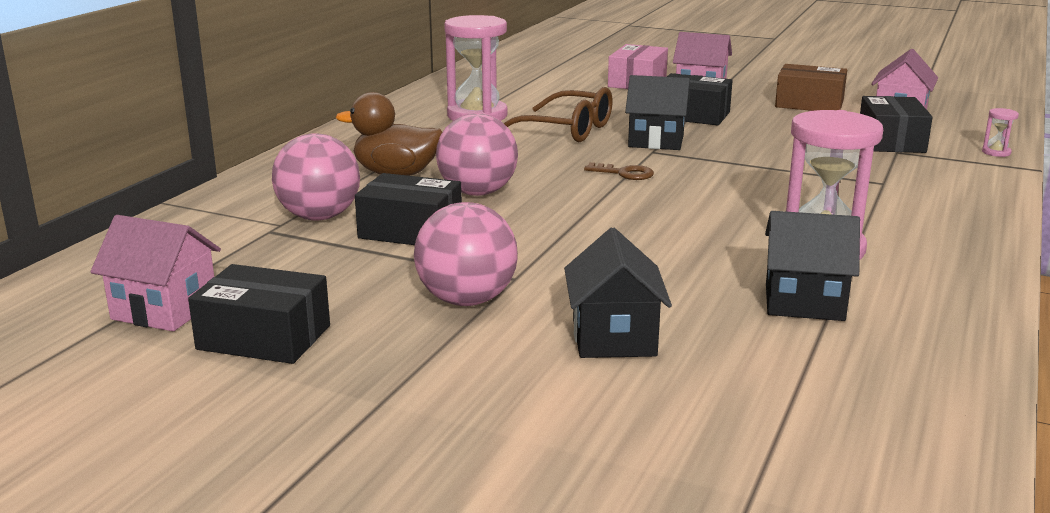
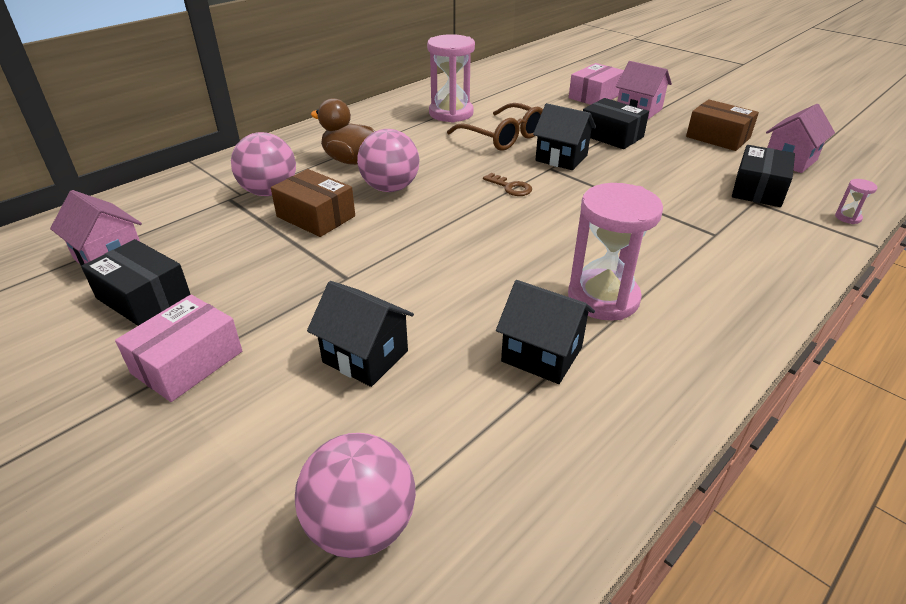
camera: 20 degrees right, 15 degrees up
(399, 382) = (187, 362): none -> pink box
(410, 231) = (316, 216): black box -> brown box
(467, 300) = (296, 292): pink ball -> pink ball (361, 526)
(614, 338) = (365, 356): black house -> black house turned 75 degrees counterclockwise

